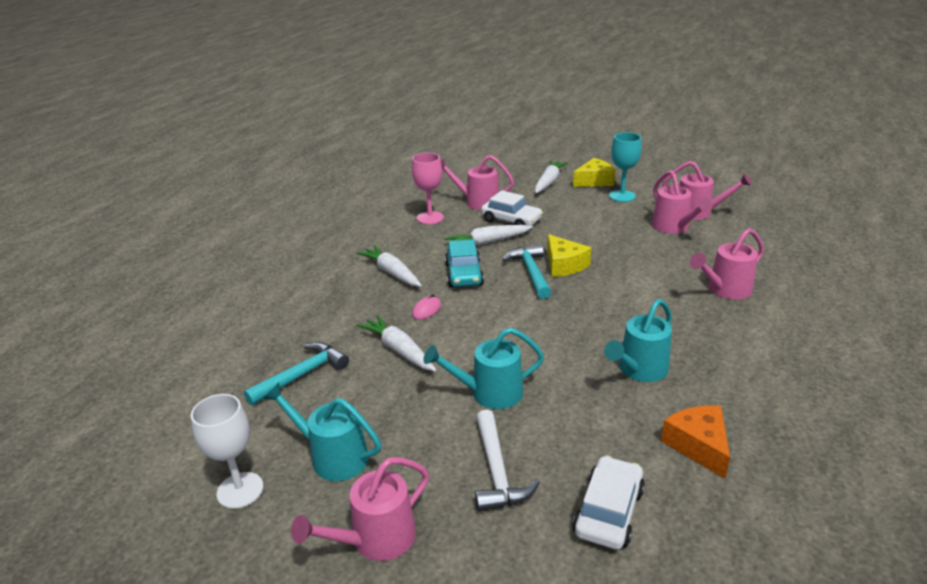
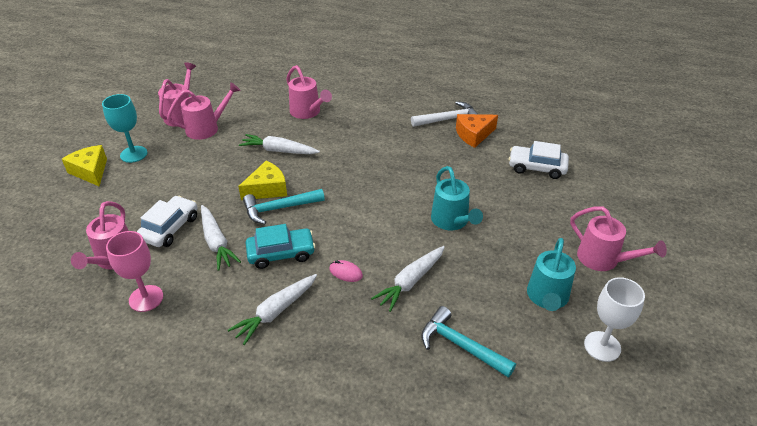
camera: 100 degrees left, 10 degrees up
(497, 472) = (526, 211): white hammer -> white hammer (448, 119)
(548, 182) = (79, 204): white carrot -> white carrot (279, 151)
(639, 370) = (409, 153): turquoise watering can -> none

